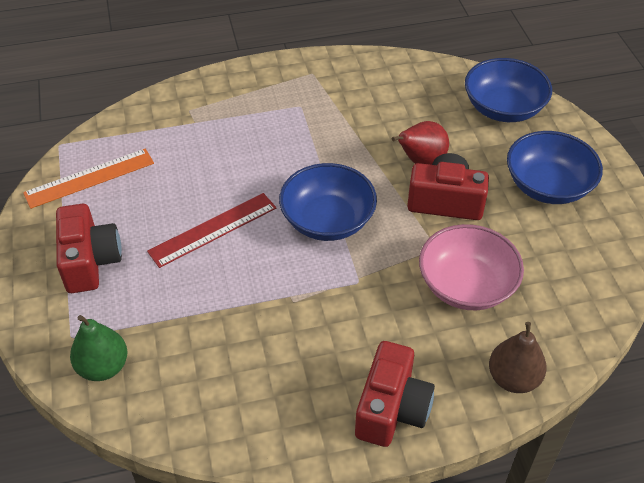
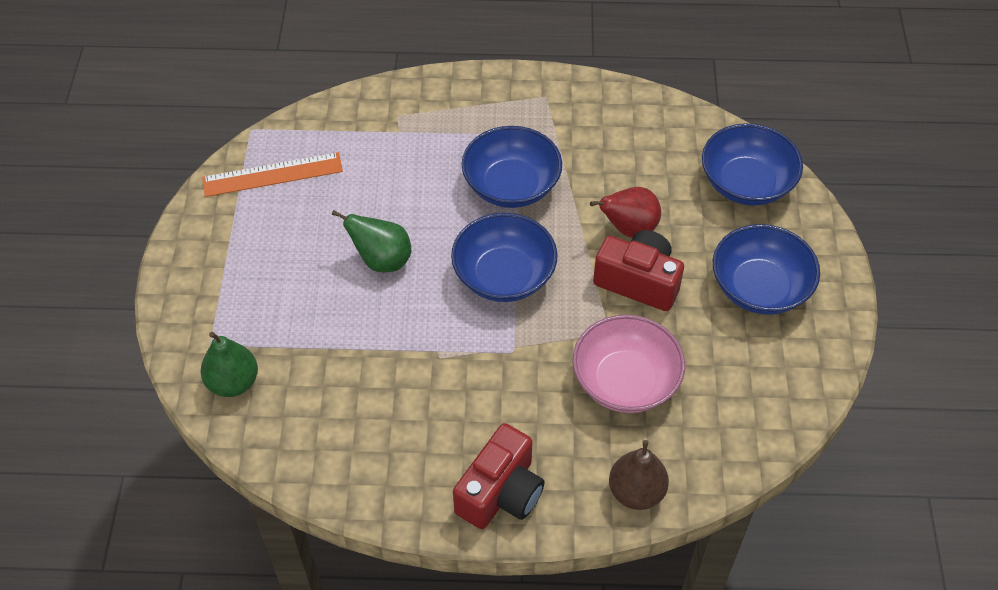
camera: 15 degrees right, 5 degrees up
(90, 261) = (249, 268): red camera -> none
(213, 229) = (382, 260): red ruler -> green pear
(308, 147) = (511, 185): none -> blue bowl

